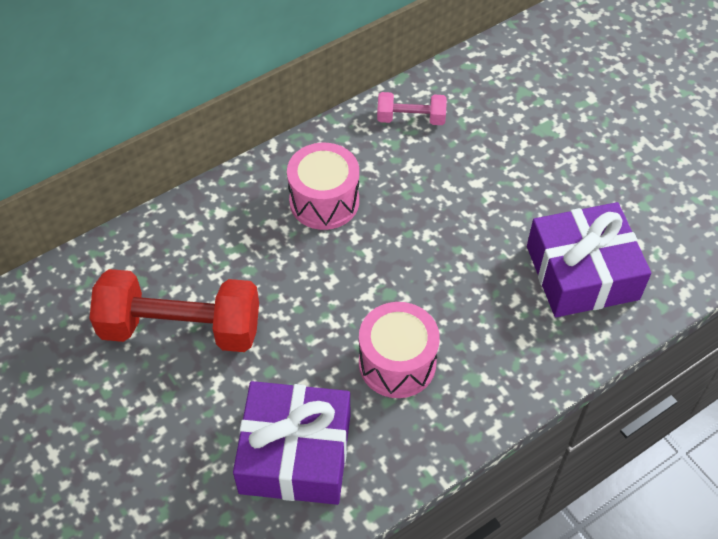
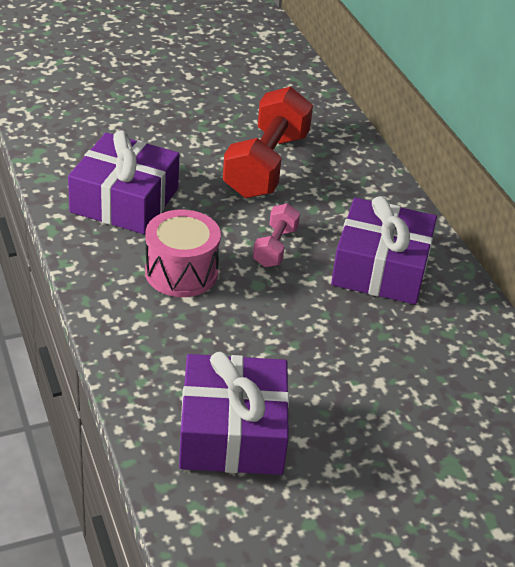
camera: 100 degrees right, 15 degrees down
(324, 201) = (380, 268): pink drum -> purple gift
(411, 119) = (483, 354): pink dumbbell -> pink dumbbell (275, 247)

